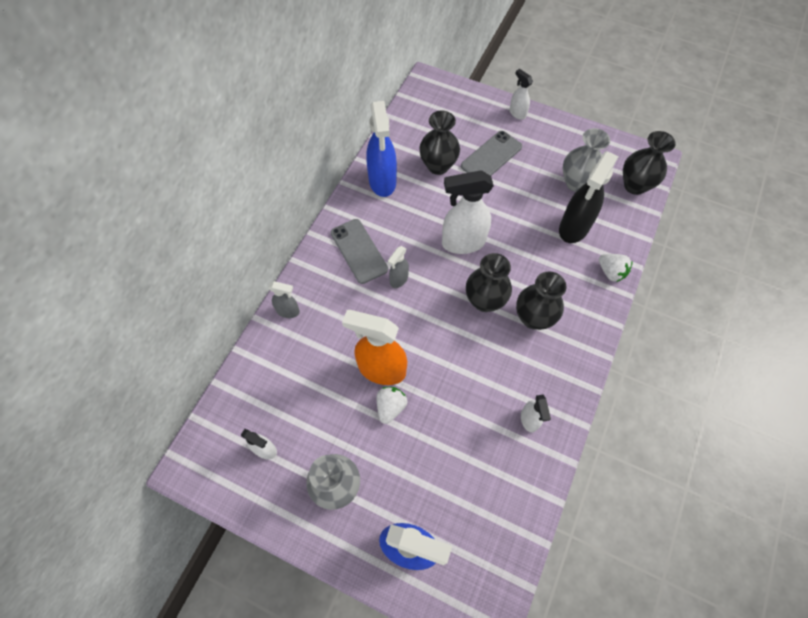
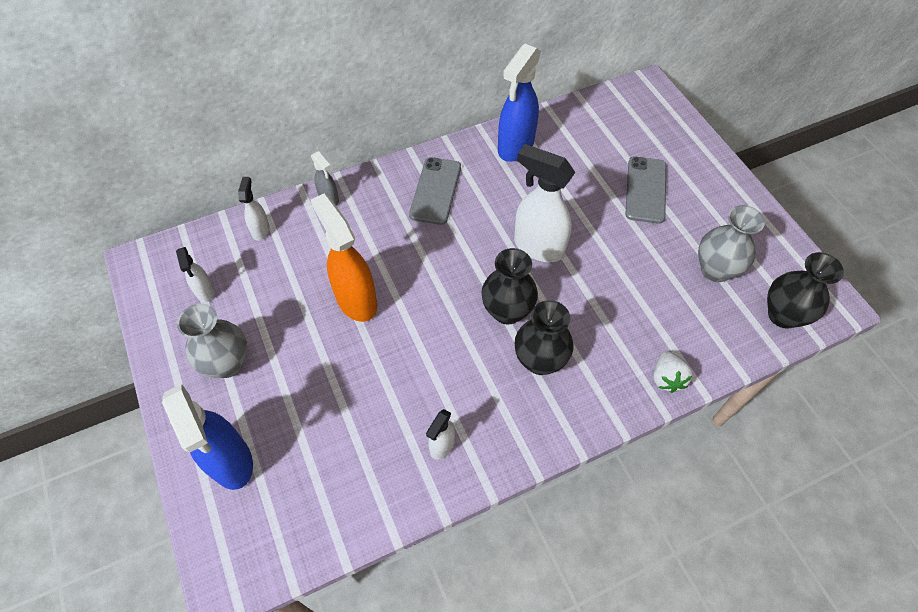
camera: 40 degrees right, 5 degrees down
(390, 407) = (332, 336): white strawberry -> none
(398, 279) = (446, 238): grey spray bottle -> none
(438, 166) = (582, 165): black vase -> none
(491, 156) = (646, 190): grey phone -> grey phone turned 75 degrees counterclockwise
(517, 113) = (715, 167): white spray bottle -> white spray bottle (261, 230)
(573, 228) = (668, 309): black spray bottle -> none

